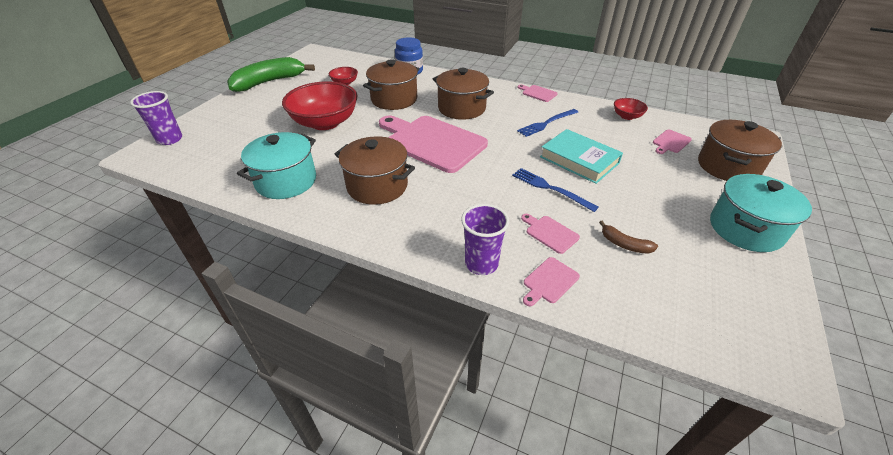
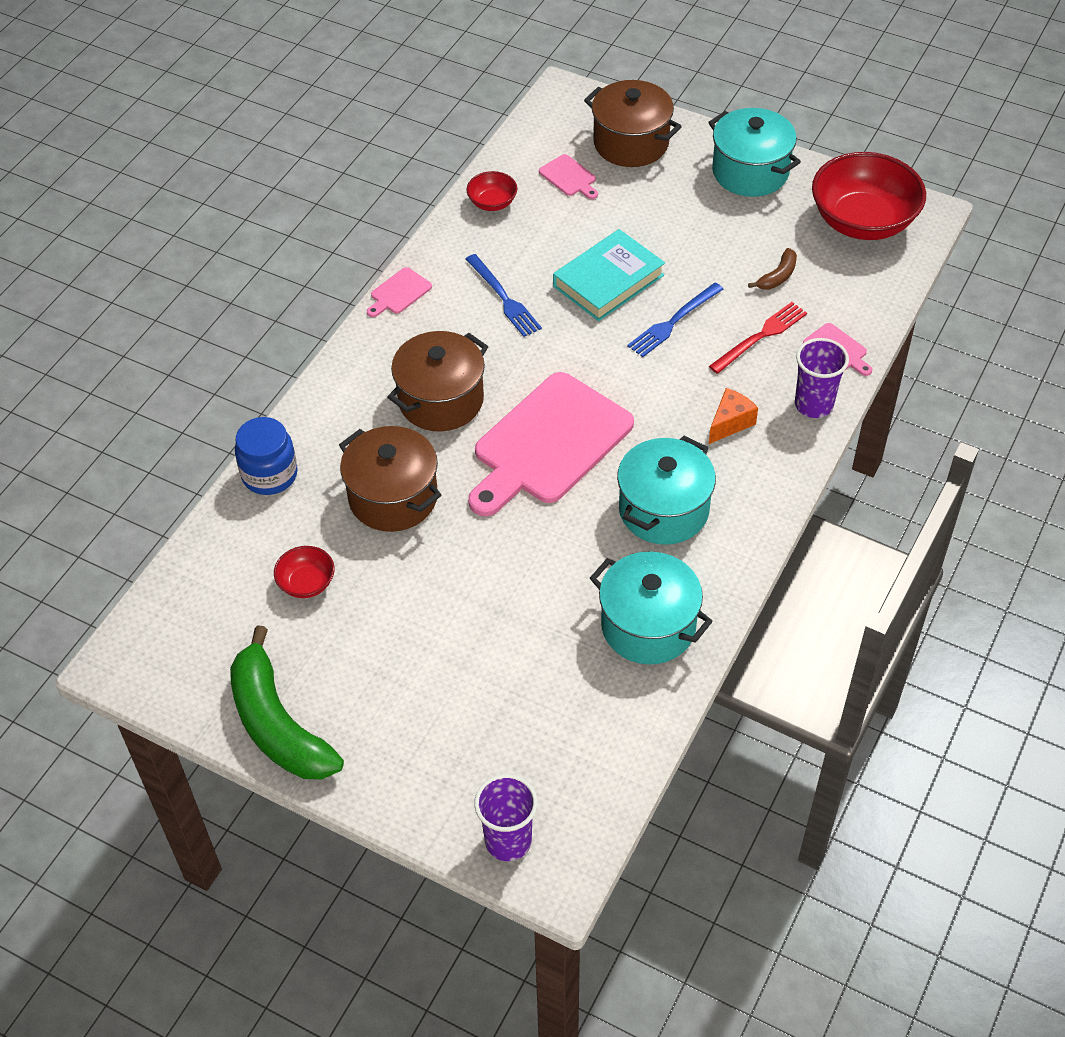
camera: 85 degrees left, 10 degrees up
(325, 122) = (470, 597): red bowl -> red bowl (863, 221)
(377, 186) = (663, 510): brown pot -> turquoise pot
(456, 216) = (730, 423): none -> orange cheese
(550, 233) = (760, 337): pink cutting board -> red fork

